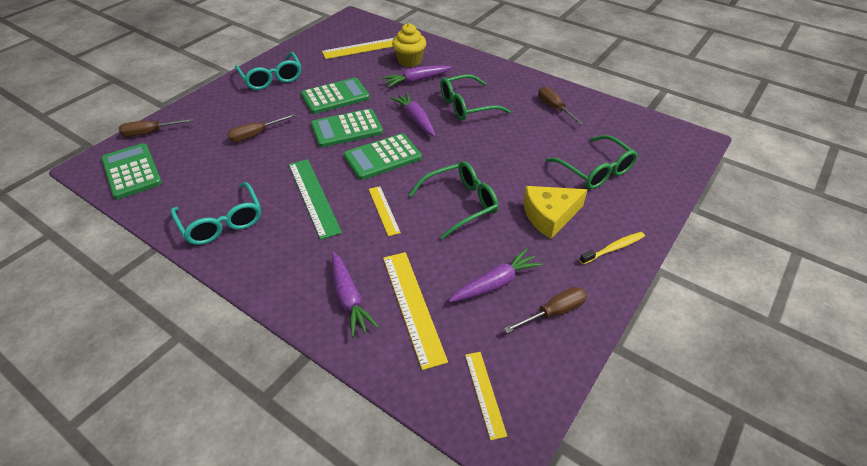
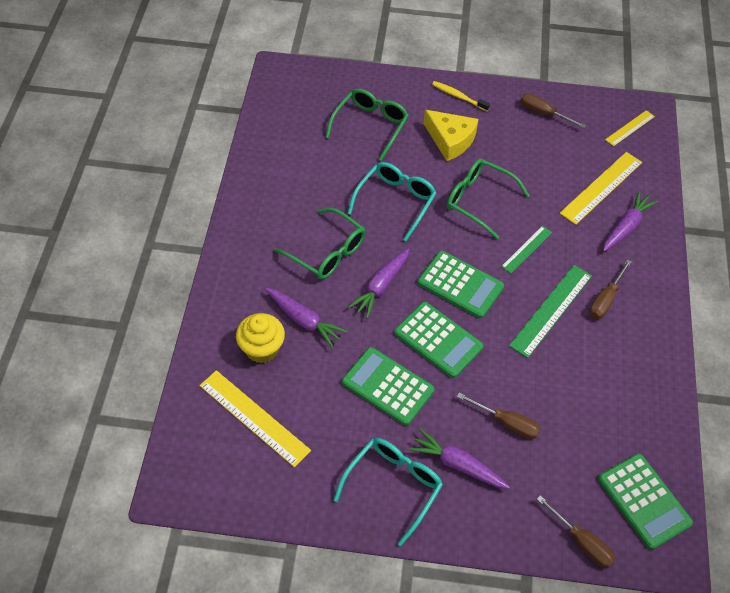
camera: 120 degrees left, 10 degrees up
(132, 171) = (644, 501): green calculator -> green calculator turned 60 degrees counterclockwise
(222, 222) = (633, 362): turquoise glasses -> turquoise glasses (395, 202)
(384, 210) = (526, 249): yellow ruler -> green ruler
(495, 283) = (544, 150): purple carrot -> purple carrot (457, 464)
(554, 108) = (286, 179): brown screwdriver -> brown screwdriver (605, 299)

